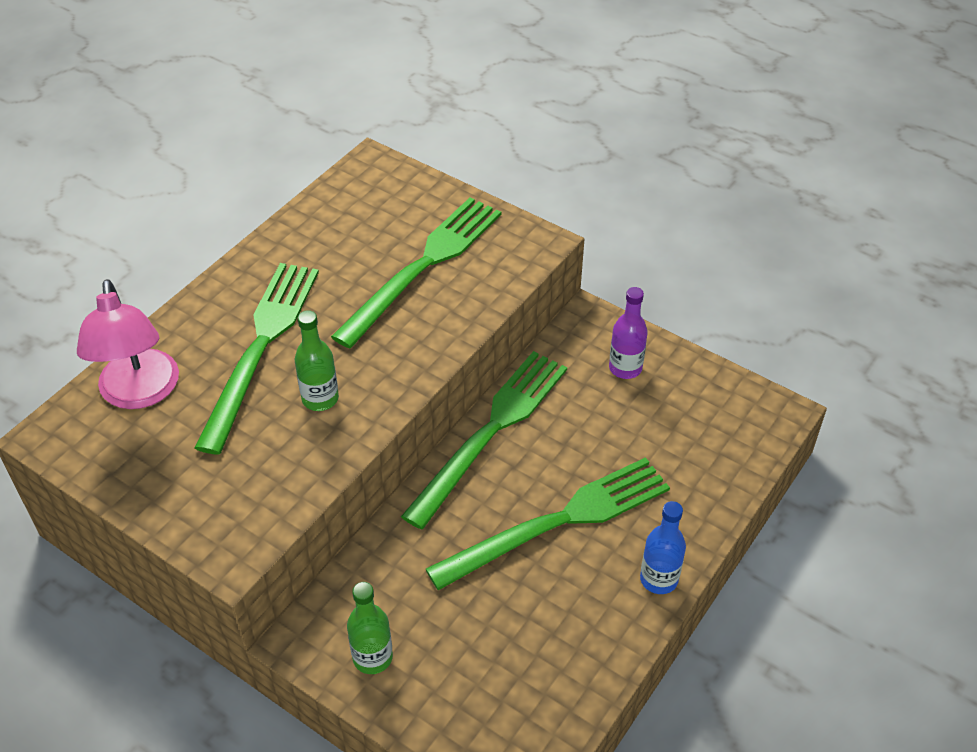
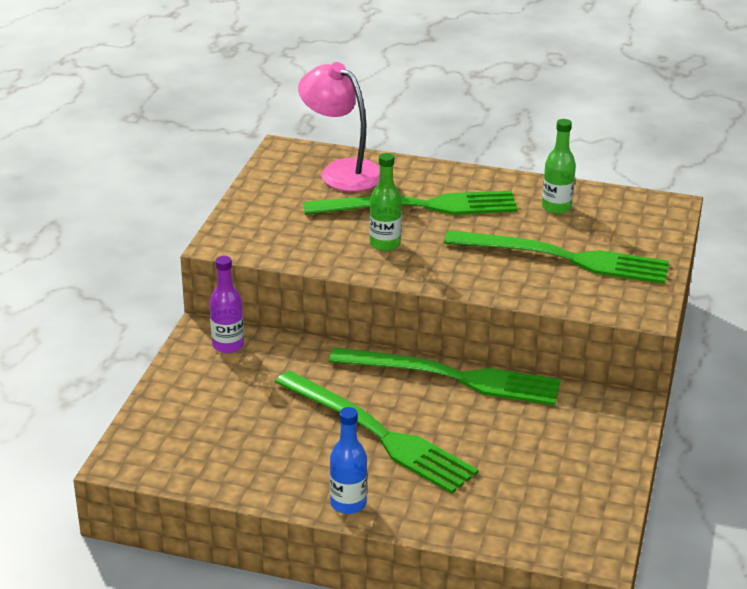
camera: 70 degrees right, 15 degrees down
(140, 393) = (342, 171): pink lamp -> pink lamp turned 75 degrees clockwise
(372, 657) = (202, 367): green bottle -> green bottle (556, 207)
(625, 368) = (582, 440): purple bottle -> purple bottle (228, 345)

